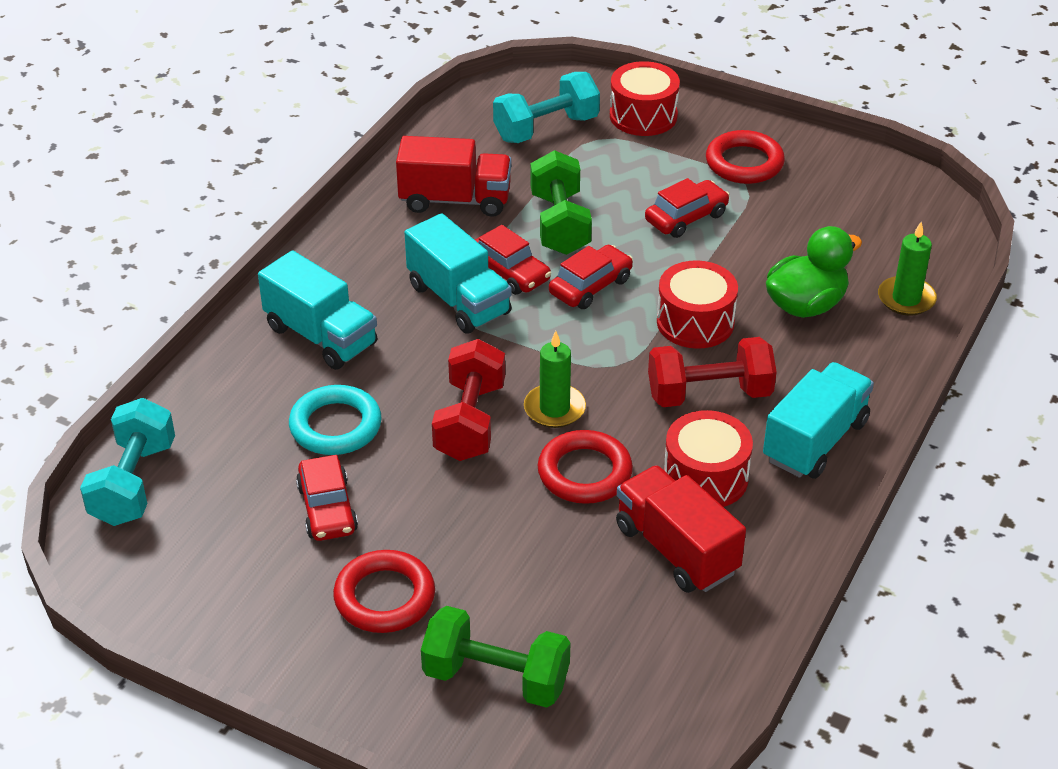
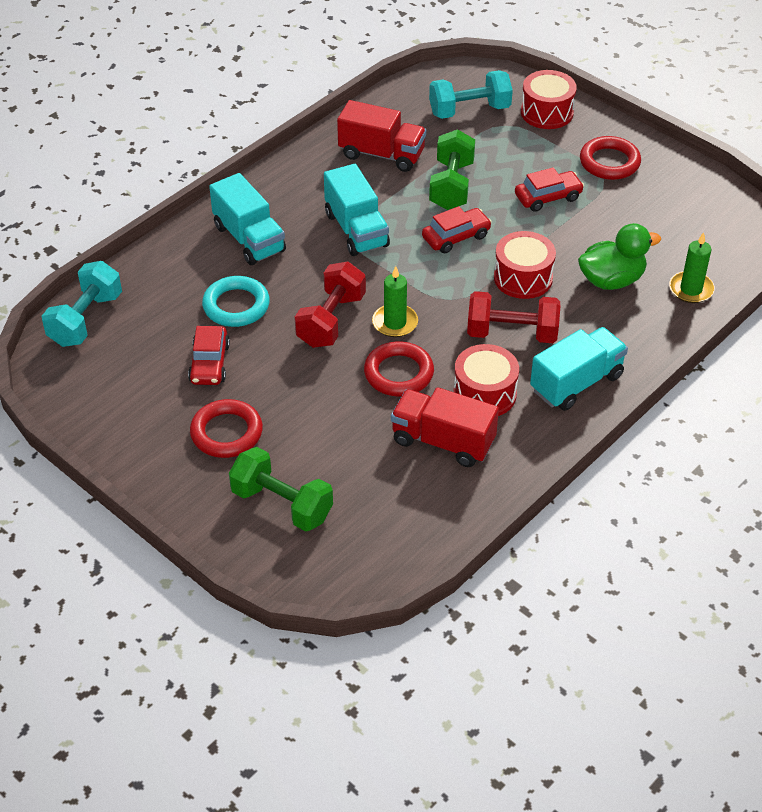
camera: 15 degrees right, 5 degrees up
(509, 272) = (400, 216): red car -> none
(676, 549) = (443, 441): red truck -> red truck turned 45 degrees counterclockwise

